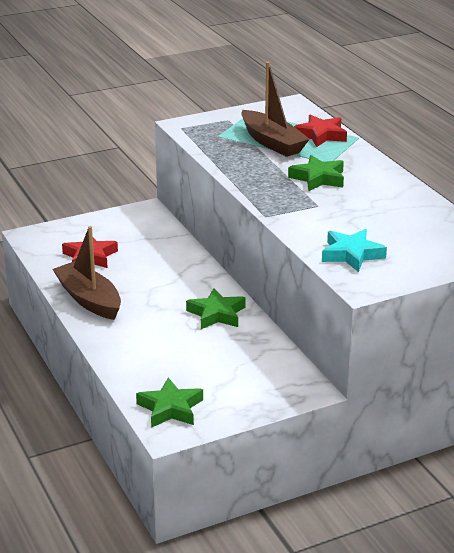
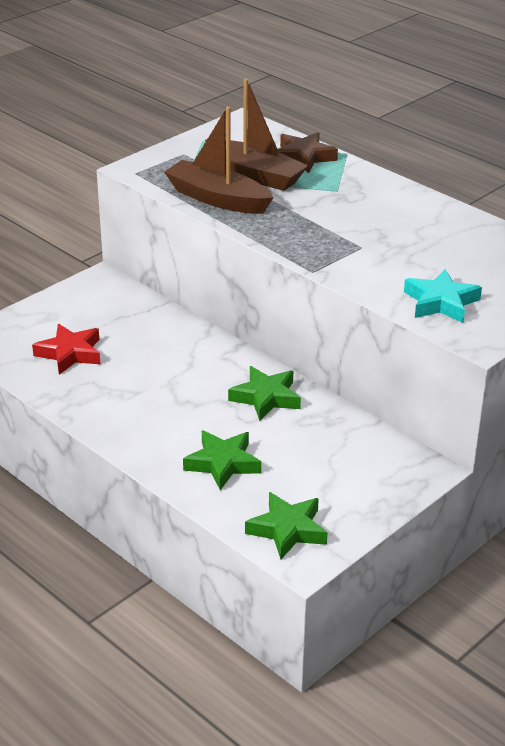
camera: 20 degrees left, 5 degrees up
(89, 299) = (104, 410): brown boat -> brown boat (217, 199)
(318, 178) = (338, 212): green star -> green star (223, 463)
(321, 135) = (303, 157): red star -> brown star

